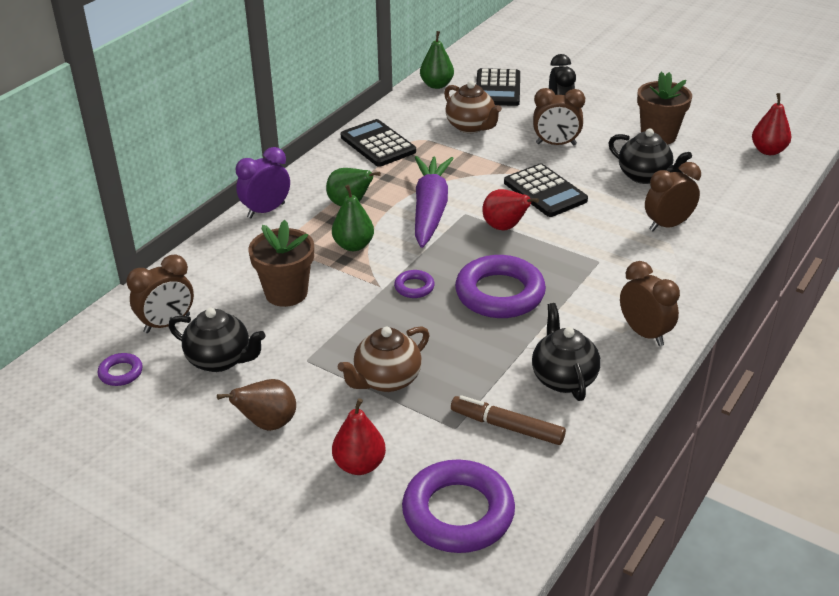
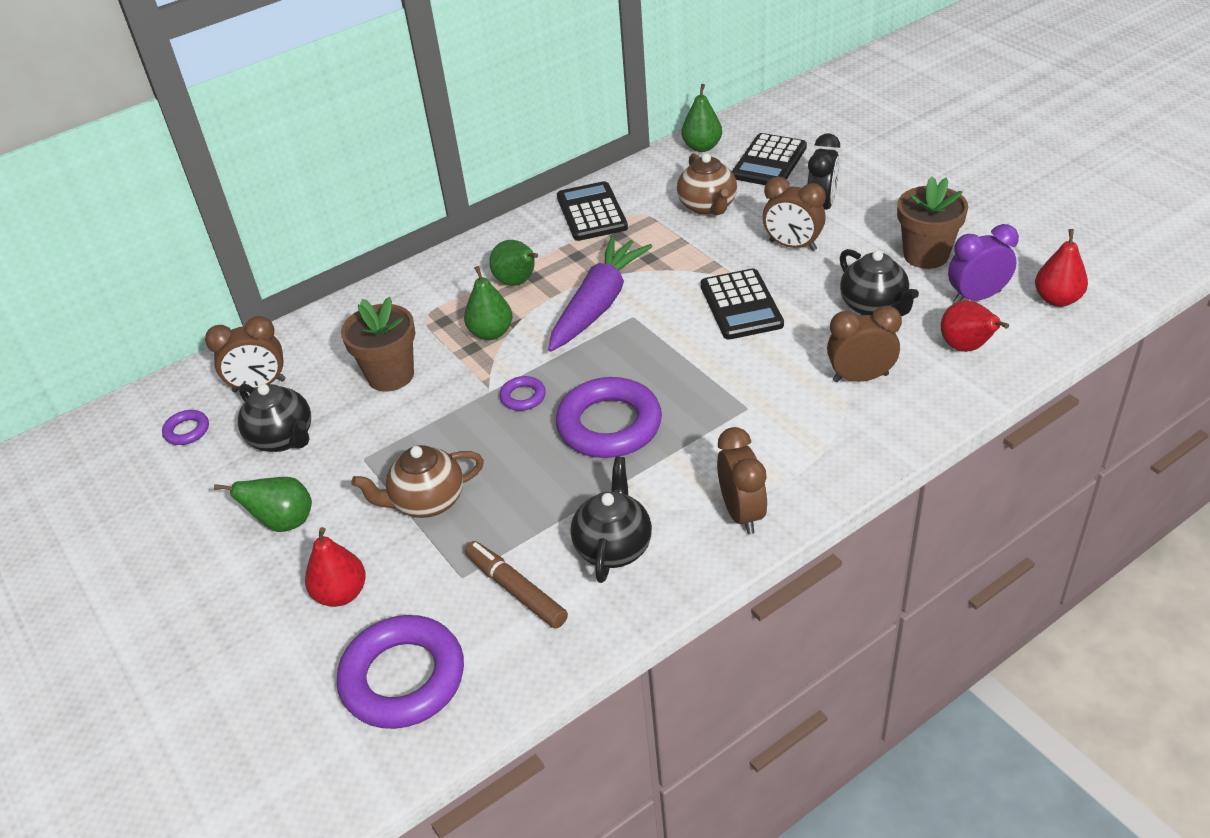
camera: 25 degrees right, 5 degrees up
(266, 211) = (429, 274): purple clock -> purple clock (976, 297)
(268, 424) = (284, 522): brown pear -> green pear
(505, 227) = (666, 343): red pear -> red pear (966, 347)

